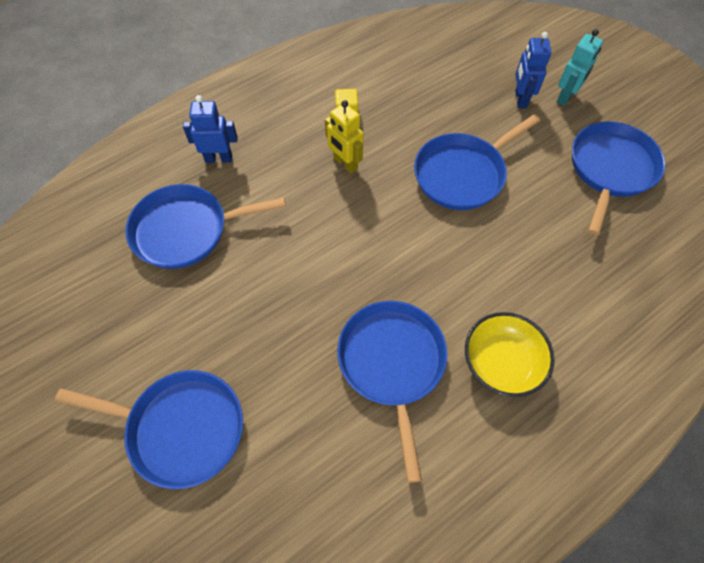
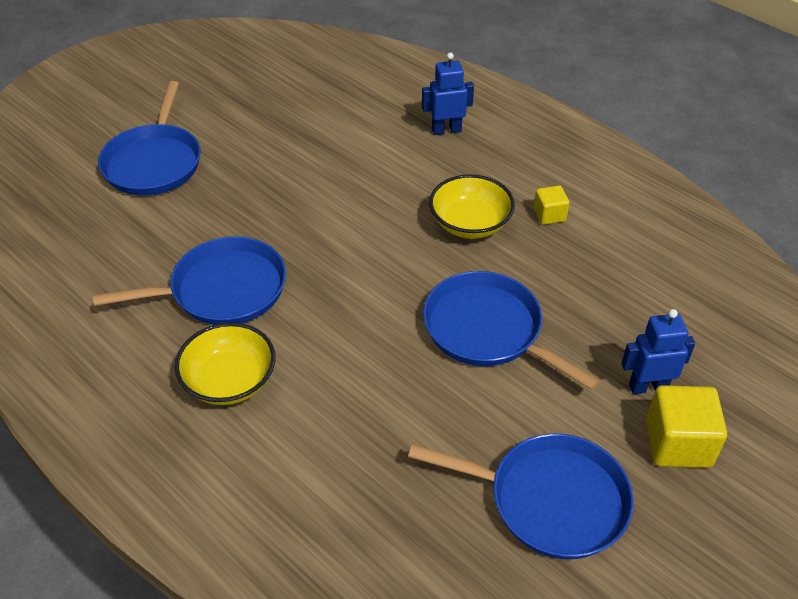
camera: 80 degrees right, 15 degrees down
(186, 230) = (352, 126): blue pan -> none
(219, 158) = (446, 130): blue robot -> blue robot turned 90 degrees counterclockwise
(345, 163) = (470, 224): yellow robot -> yellow bowl
(565, 97) = (678, 443): turquoise robot -> yellow cube

